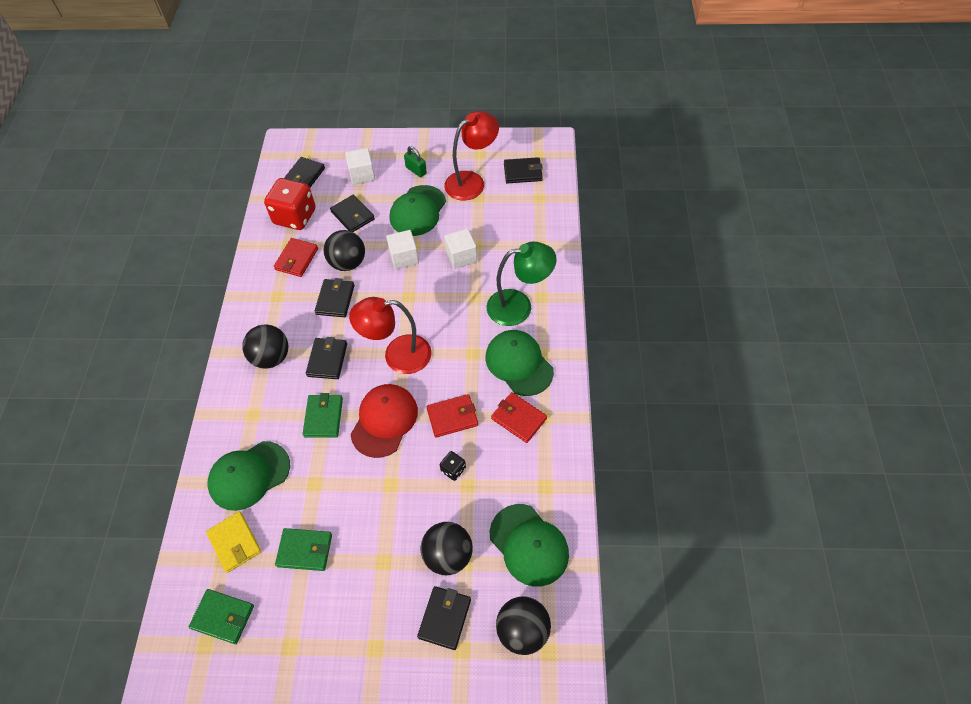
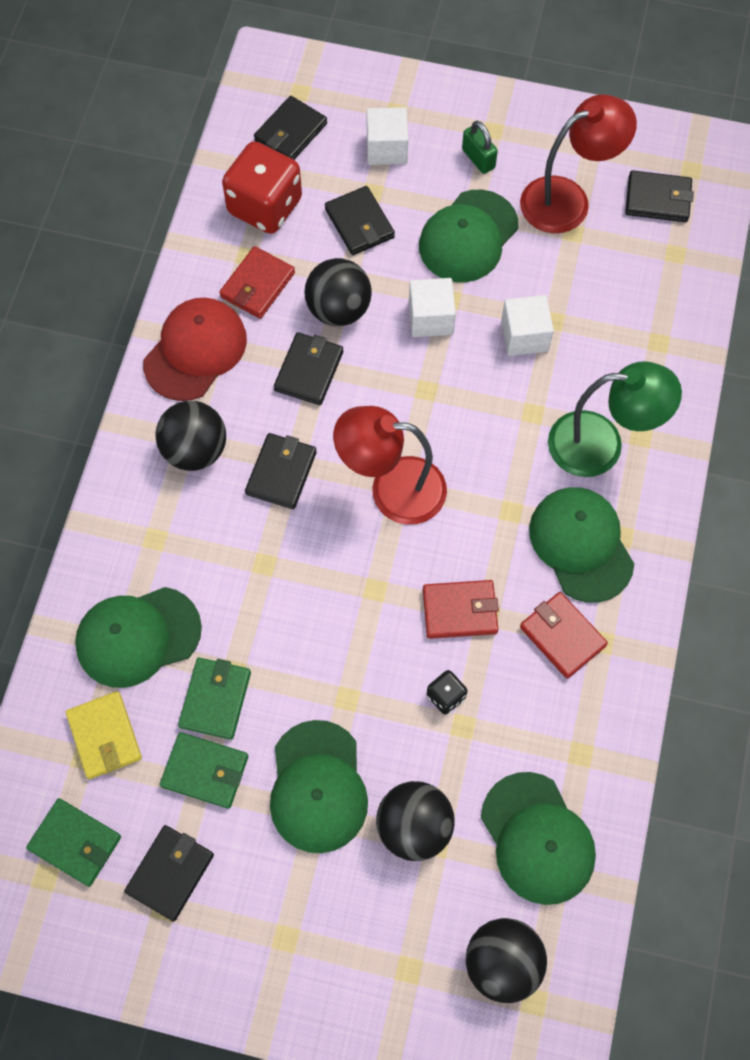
camera: 10 degrees right, 10 degrees up
(323, 417) = (262, 568): green wallet -> green wallet (215, 699)
(381, 544) = (318, 787): none -> green cap
(384, 421) = (354, 594): red cap -> red cap (195, 351)
(444, 618) = (392, 918): black wallet -> black wallet (170, 873)

